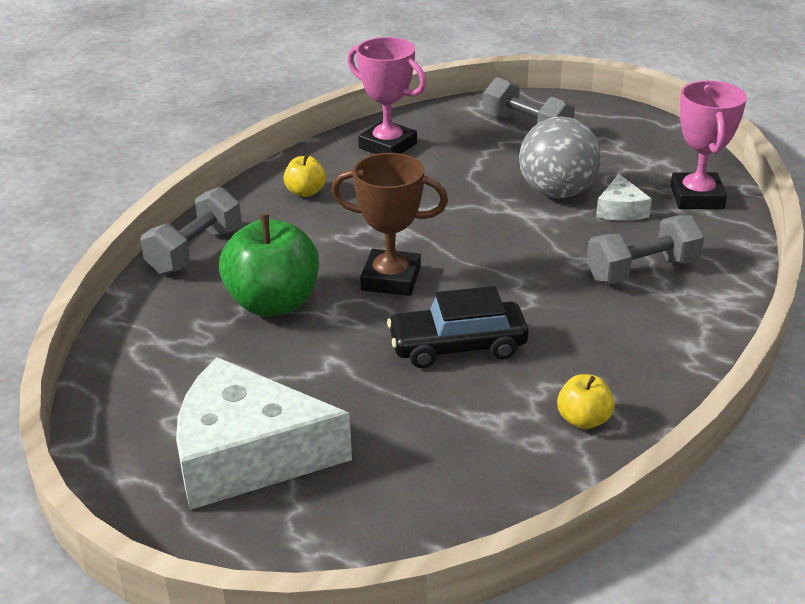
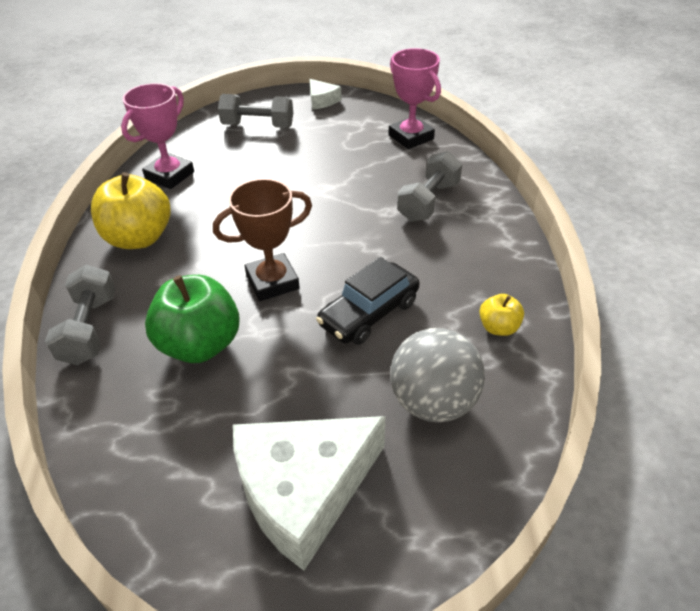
camera: 35 degrees left, 10 degrees up
(306, 192) = (139, 238): yellow apple -> yellow apple, size x2.01
(387, 146) = (170, 175): pink trophy -> pink trophy turned 60 degrees counterclockwise
(557, 192) = (323, 166): grey ball -> grey ball (433, 402)
(620, 209) = (375, 163): white cheese -> white cheese (322, 100)

